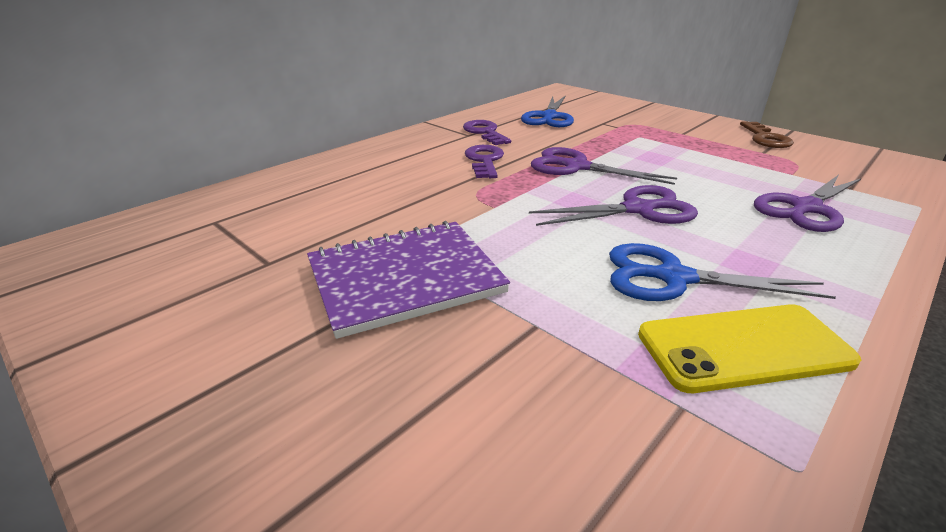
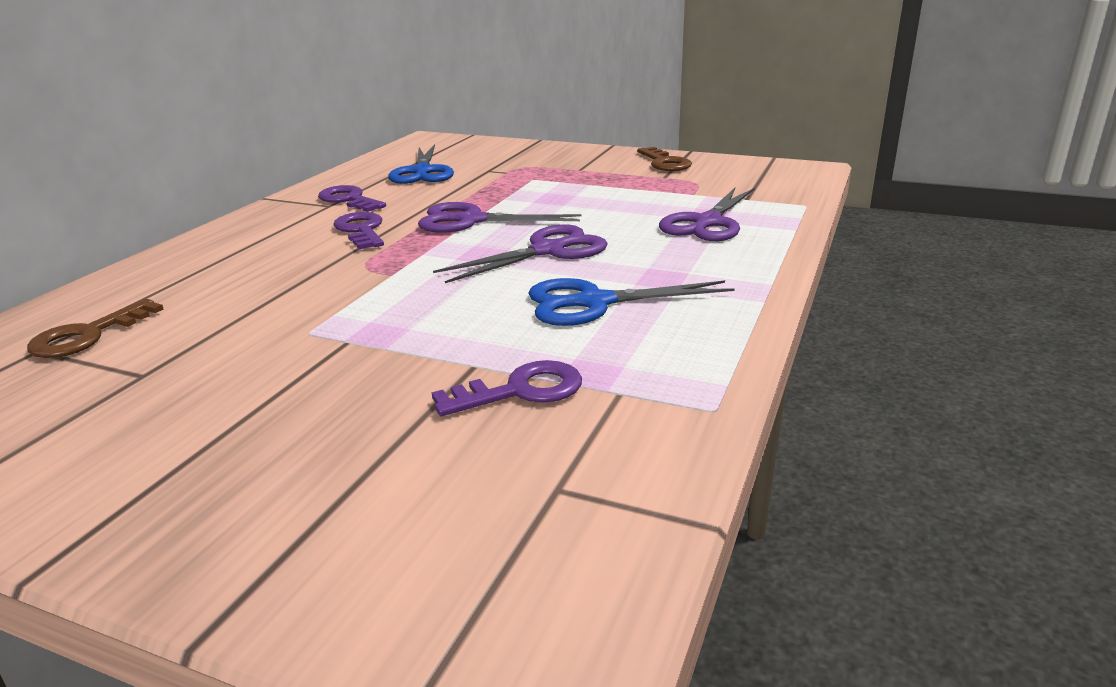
camera: 20 degrees left, 5 degrees down
(252, 216) = (88, 335): none -> brown key
(405, 278) = (318, 356): purple notebook -> none
(574, 371) = (520, 391): none -> purple key
(743, 348) = (663, 342): yellow phone -> none

